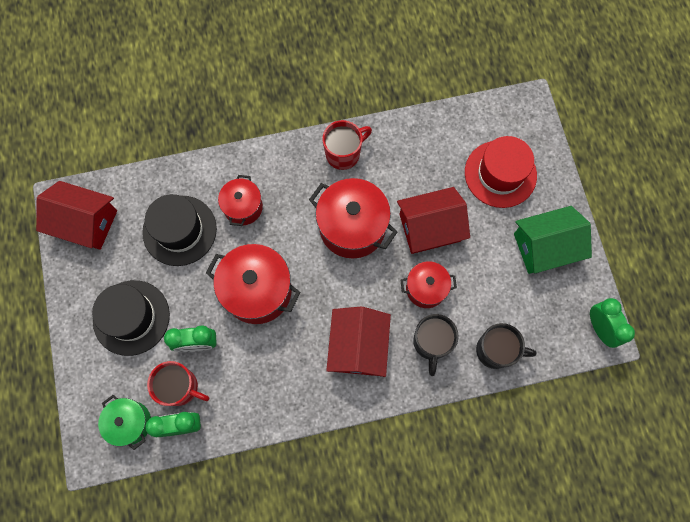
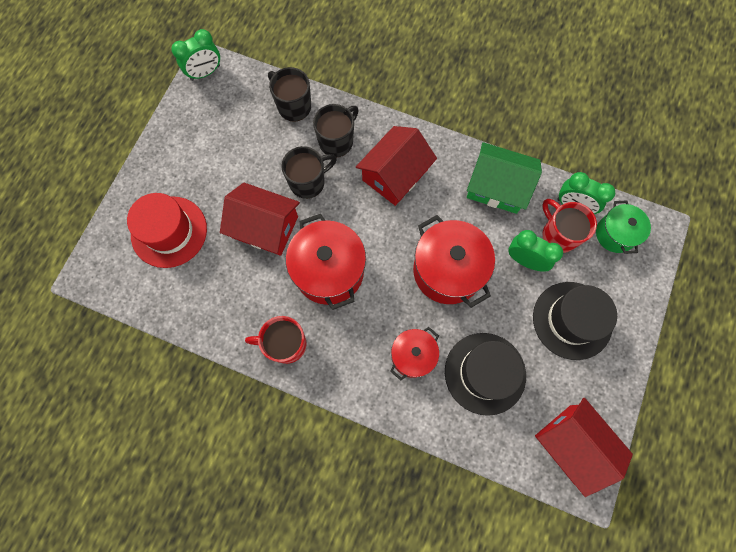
camera: 145 degrees left, 0 degrees up
(426, 288) = (308, 182): red pot -> black mug
(545, 246) = (189, 152): green house -> green house (497, 187)
(600, 328) = (205, 73): green clock -> green clock turned 135 degrees counterclockwise

